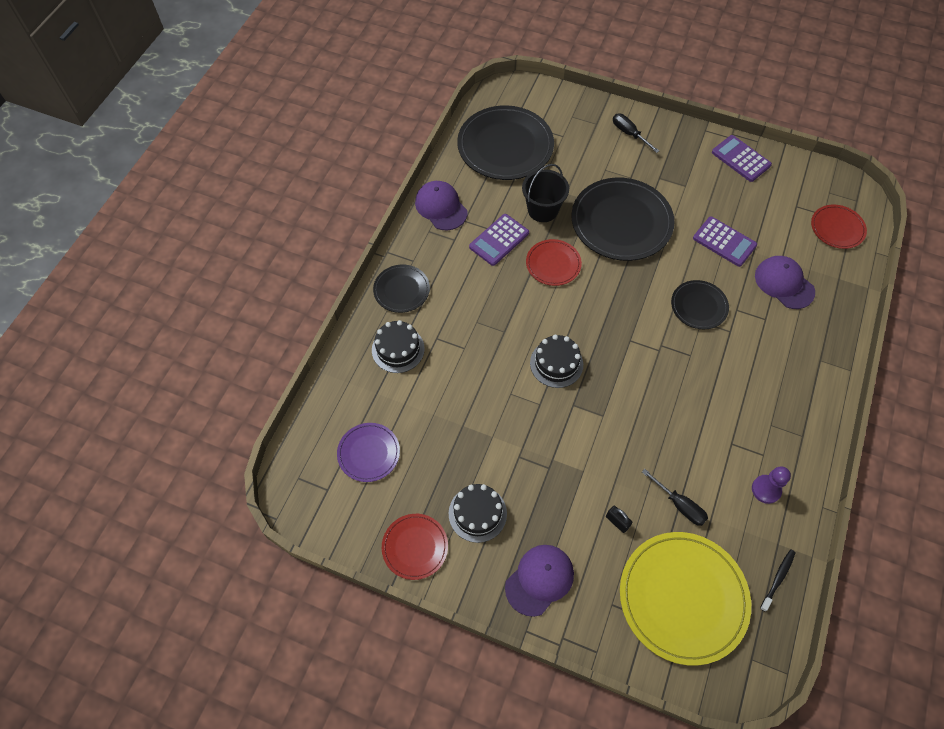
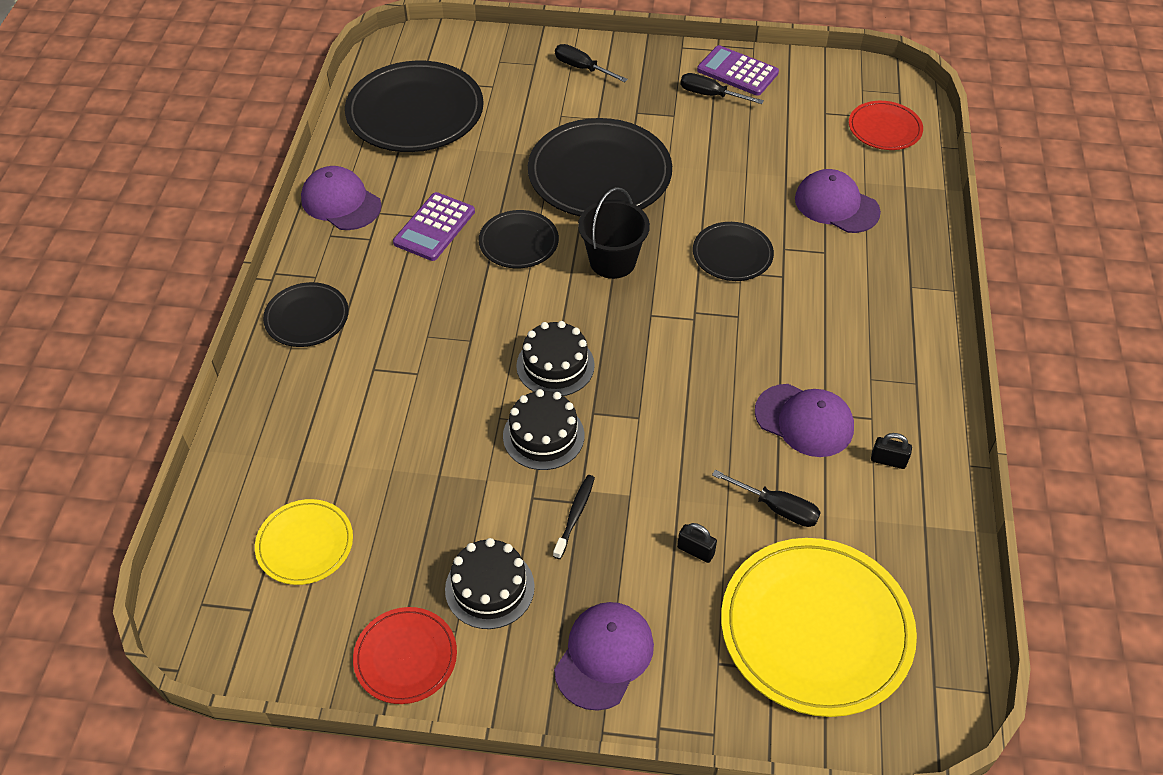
camera: 15 degrees left, 10 degrees down
(368, 453) = (305, 544): purple plate -> yellow plate
(398, 349) = (319, 395): black cake -> black cake (543, 435)
(542, 210) = (487, 179): black bucket -> black bucket (612, 261)
(553, 264) = (518, 242): red plate -> black plate
(715, 174) = (710, 95): none -> black screwdriver
(715, 445) = (804, 420): none -> purple cap
(724, 242) = (744, 171): purple calculator -> none
(766, 489) = (888, 461): purple pawn -> black padlock
(778, 579) = (938, 571): black toothbrush -> black toothbrush (575, 515)

